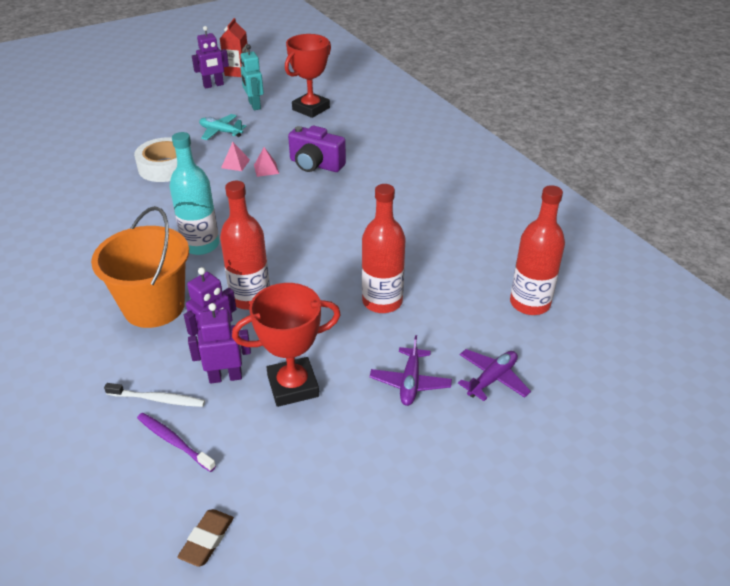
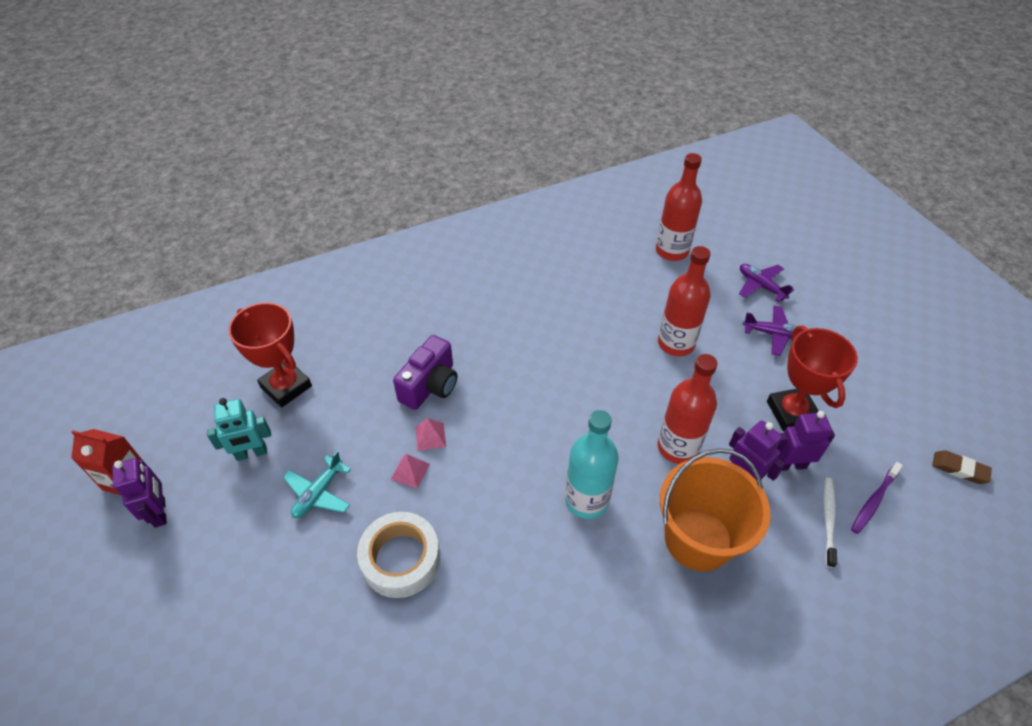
camera: 85 degrees left, 10 degrees up
(225, 377) = (790, 465): purple robot -> purple robot turned 90 degrees clockwise

